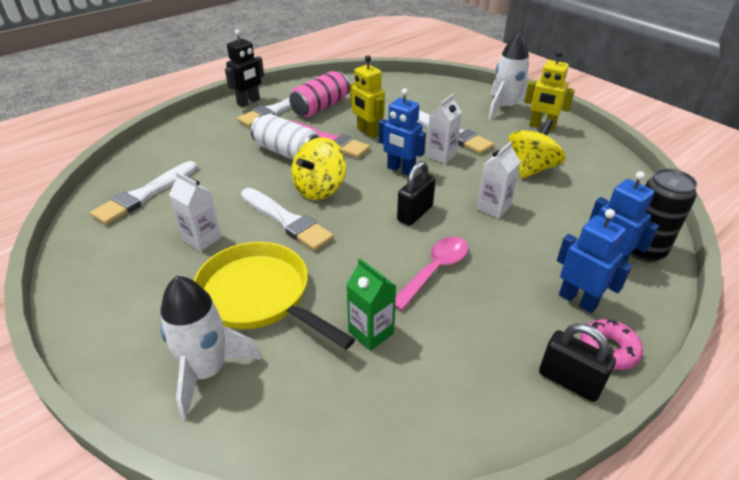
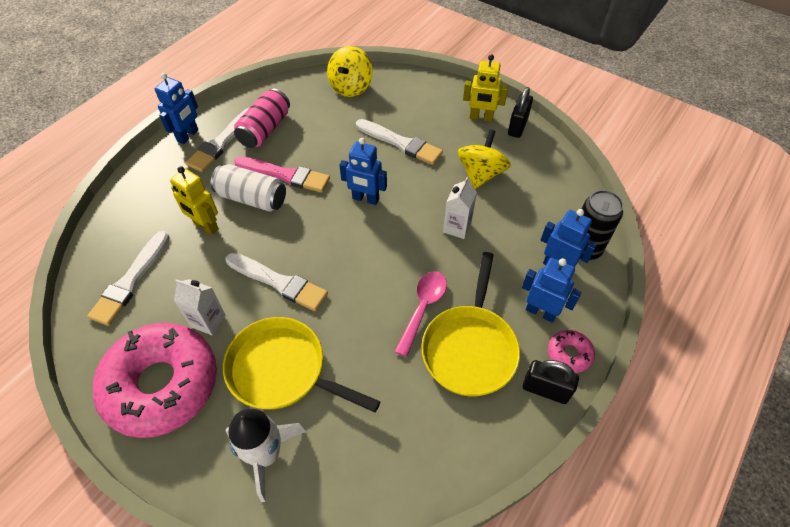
camera: 15 degrees left, 15 degrees up
(130, 283) = (162, 384): none -> pink donut
(248, 102) = (188, 136): black robot -> blue robot
(320, 189) = (297, 238): yellow spinning top -> yellow spinning top (351, 87)
(367, 132) = (321, 156): yellow robot -> yellow robot (205, 226)
(371, 332) = (387, 383): green carton -> none
(415, 213) = (391, 249): black padlock -> black padlock (517, 127)
(441, 155) = (398, 173): white carton -> none
(481, 318) = (470, 348): none -> yellow pan
(505, 108) = (443, 98): white rocket -> none

